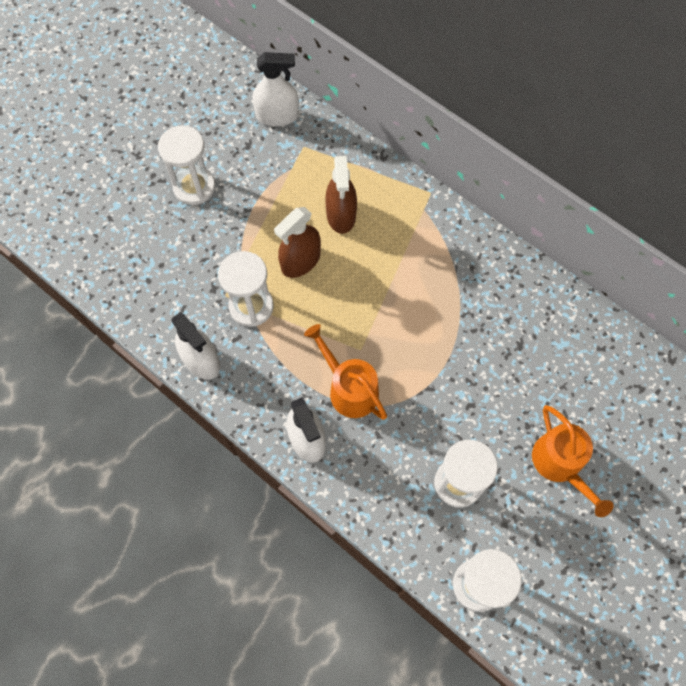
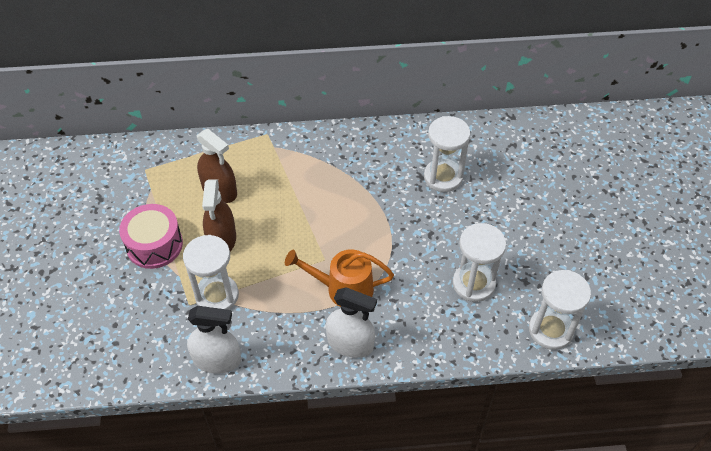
camera: 45 degrees left, 15 degrees down
(194, 187) = (86, 254): white hourglass -> white hourglass (443, 177)
(248, 222) = (154, 245): none -> pink drum
(277, 116) = (103, 164): white spray bottle -> none
(560, 464) = (518, 221): orange watering can -> none

